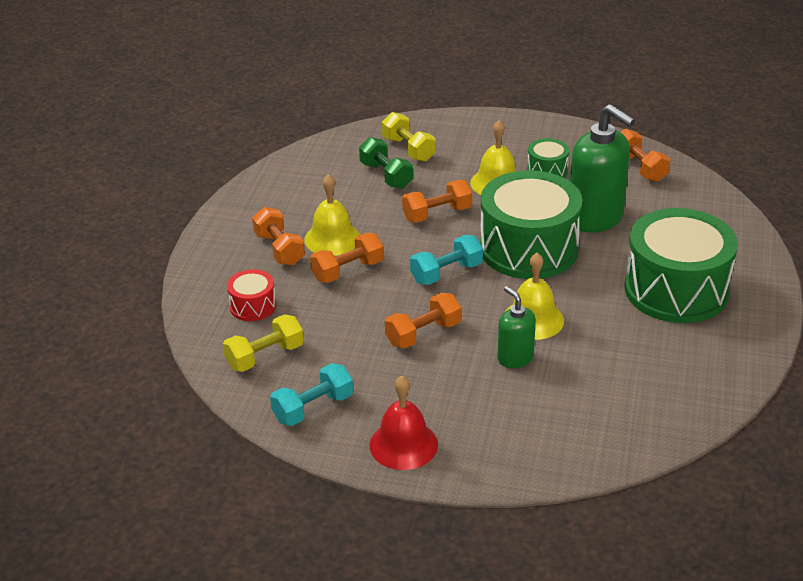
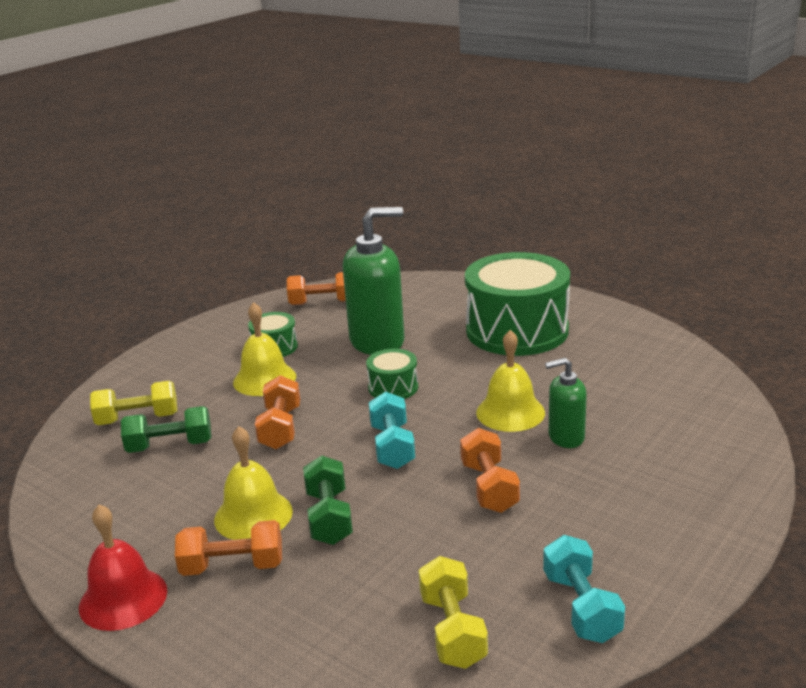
camera: 65 degrees left, 10 degrees down
(253, 306) = (336, 619): red drum -> none
(348, 271) = (329, 517): orange dumbbell -> green dumbbell
(403, 444) = (678, 546): red bell -> red bell (123, 598)
(528, 248) = (393, 387): green drum -> green drum, size x0.45

